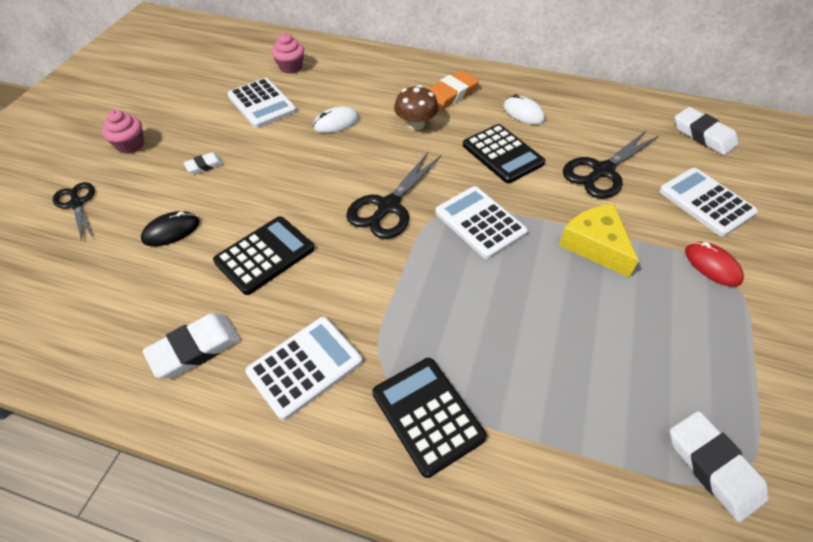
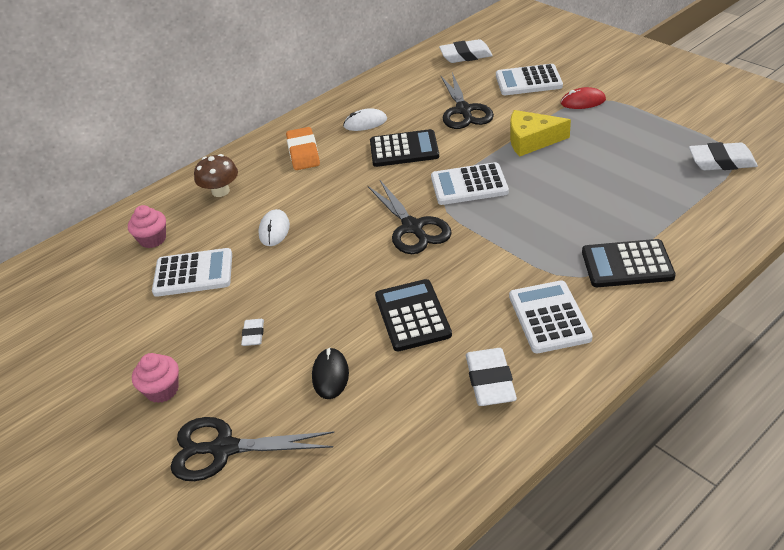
camera: 55 degrees left, 10 degrees down
(77, 203) = (224, 449): black scissors -> black scissors, size x1.57
(416, 124) = (324, 183): brown mushroom -> brown mushroom (220, 191)

